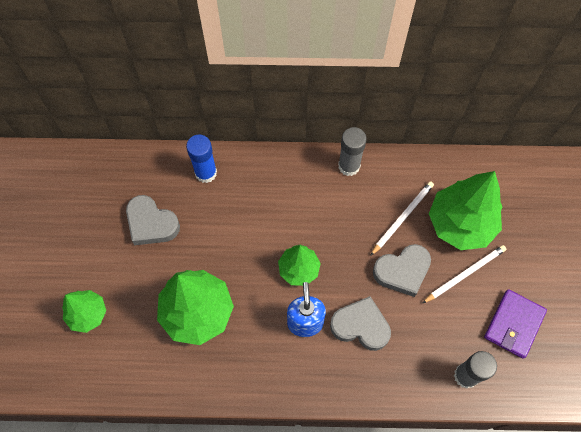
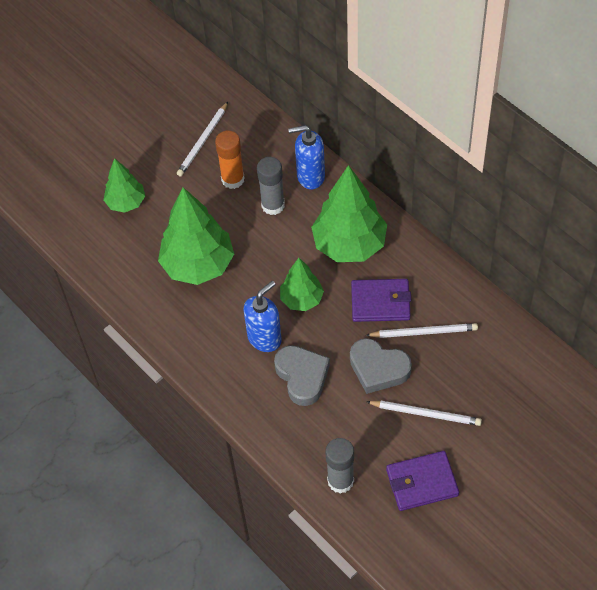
camera: 50 degrees right, 10 degrees down
(96, 213) = (203, 141): none -> white pencil
(151, 223) = (233, 179): grey heart -> orange glue stick
(206, 173) = (310, 176): blue glue stick -> blue soap dispenser
(349, 166) = (425, 260): grey glue stick -> grey glue stick (273, 205)
(352, 222) = (380, 302): none -> purple wallet
(460, 224) = (466, 376): green tree -> green tree (349, 244)

